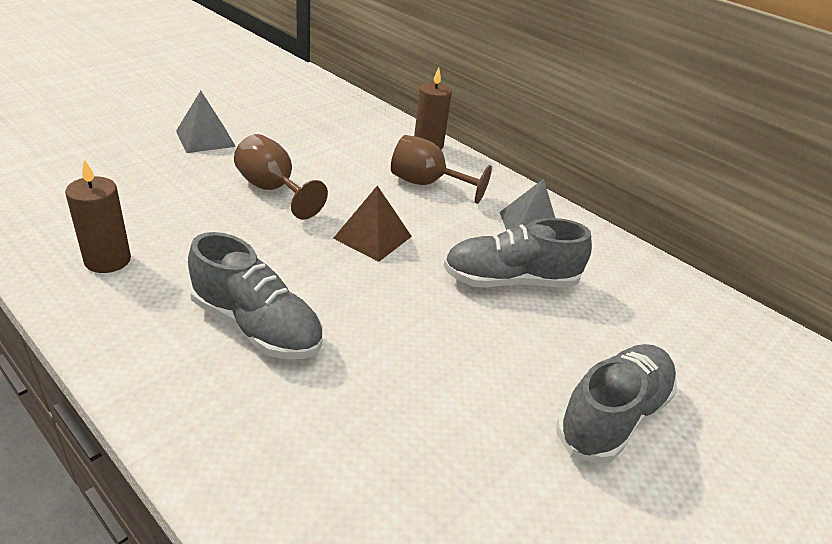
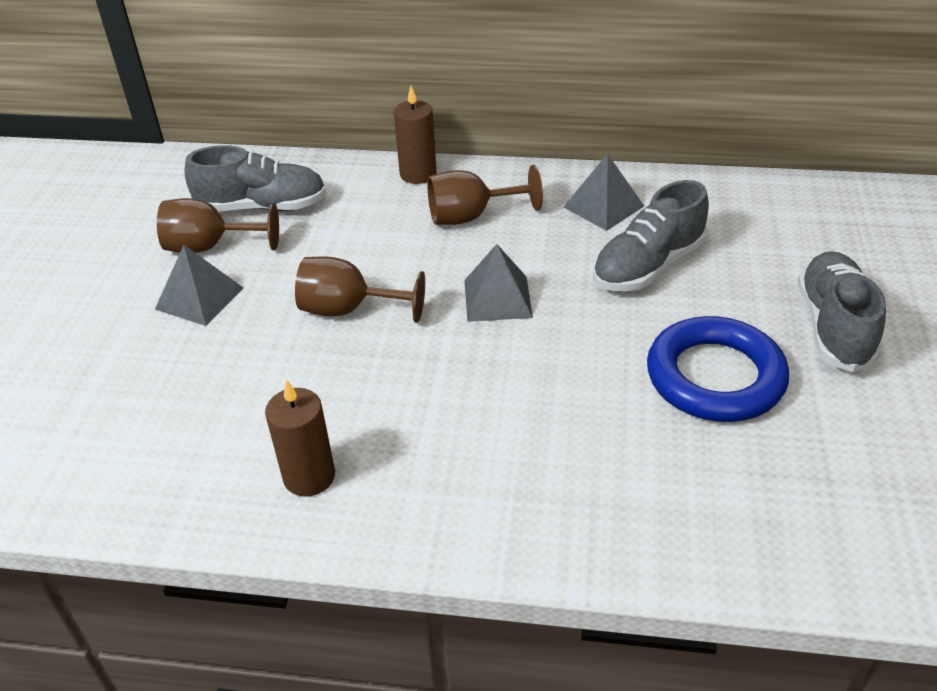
camera: 30 degrees left, 5 degrees up
(251, 118) = (210, 247): none -> brown goblet
(256, 326) = (520, 439): grey shoe -> grey shoe (262, 207)
(372, 237) = (497, 298): brown pyramid -> grey pyramid
(455, 383) = (715, 377): none -> blue ring

